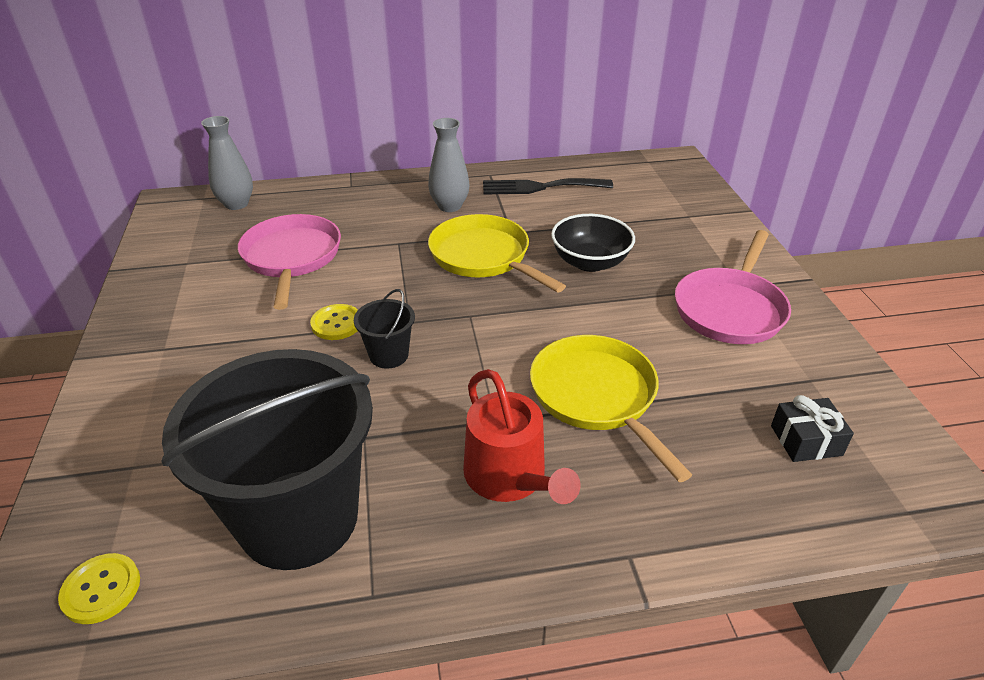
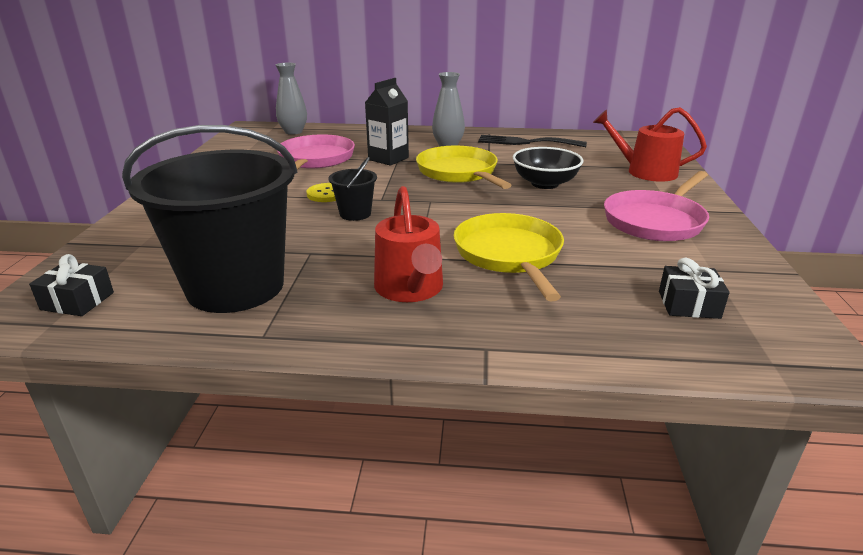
camera: 15 degrees right, 10 degrees down
(101, 589) = (77, 301): yellow button -> black gift
(386, 242) = (388, 159): none -> black carton
(692, 224) = (645, 172): none -> red watering can

